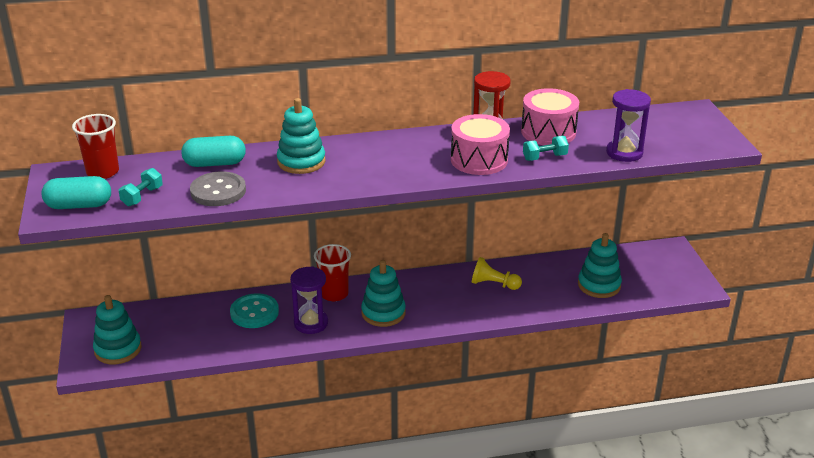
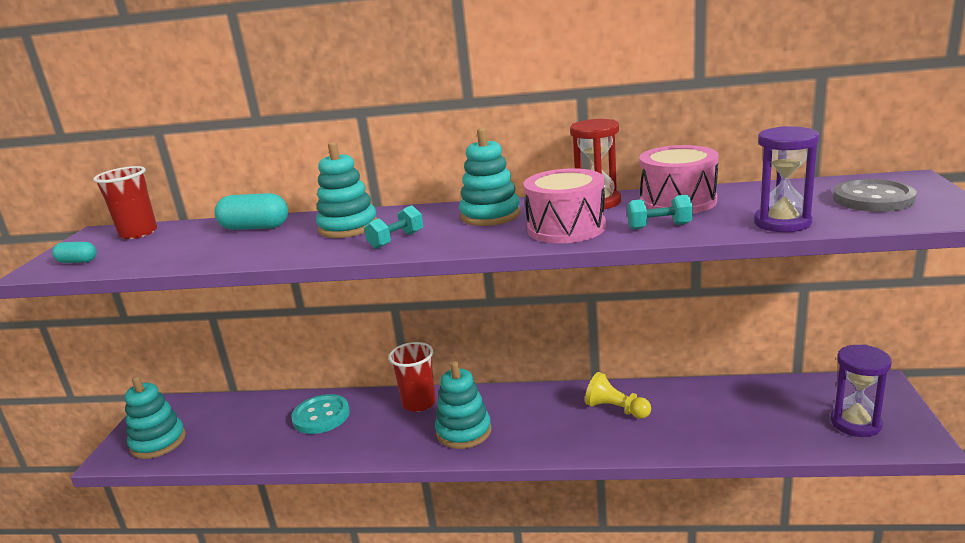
camera: 20 degrees right, 10 degrees down
(79, 205) = (77, 261): turquoise capsule -> turquoise capsule, size x0.57
(142, 196) = (147, 255): turquoise dumbbell -> turquoise dumbbell (396, 240)
(218, 191) = (229, 252): grey button -> grey button (873, 199)
(311, 323) = (374, 435): purple hourglass -> purple hourglass (855, 423)
(599, 285) = (762, 423): turquoise stacking toy -> turquoise stacking toy (490, 215)

